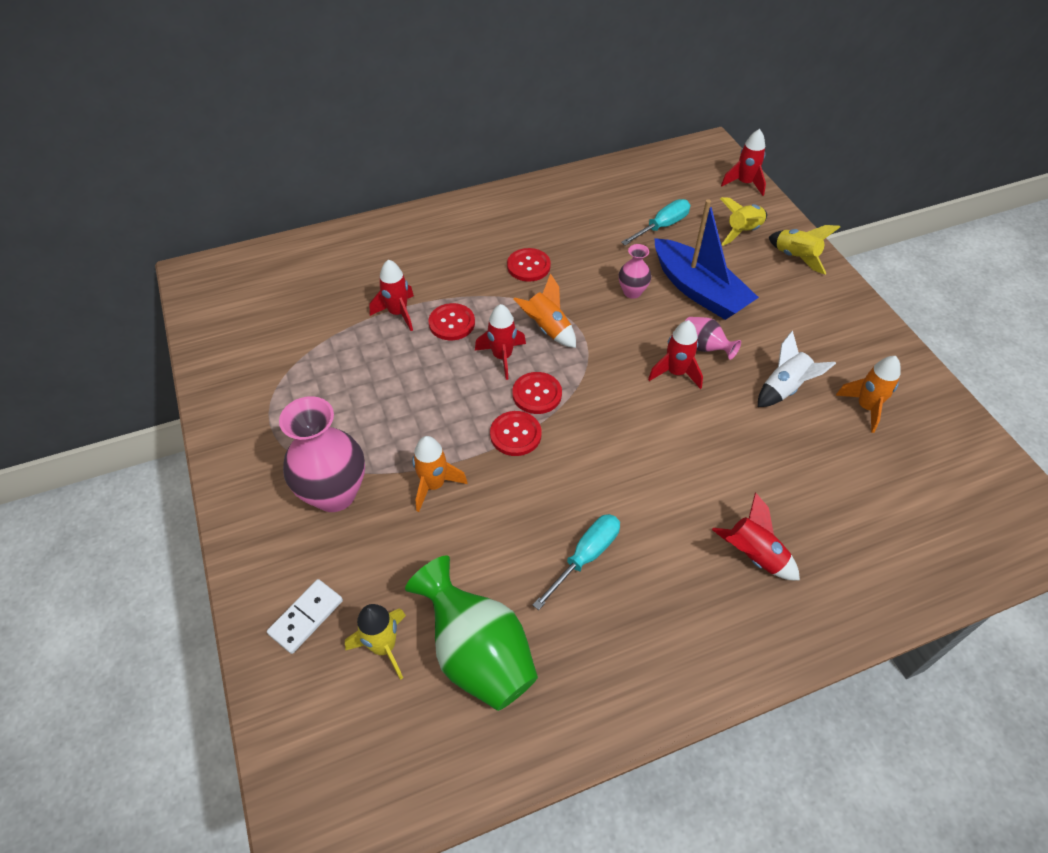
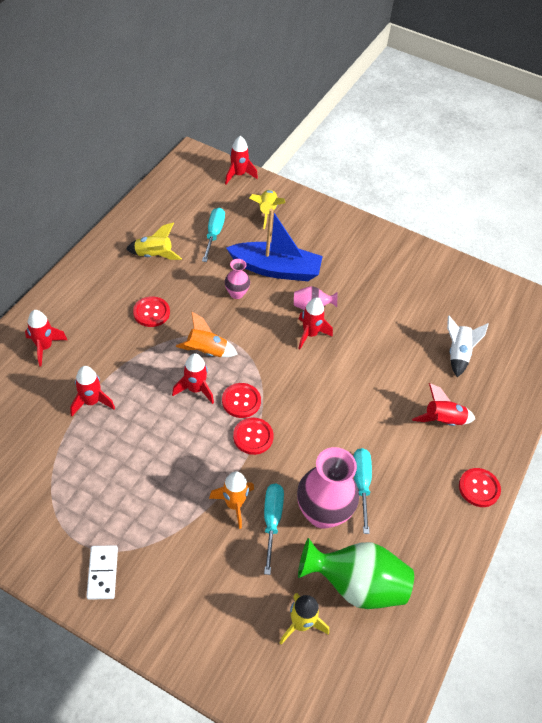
camera: 45 degrees left, 0 degrees up
(306, 617) = (237, 645): white domino -> white domino (103, 573)
(335, 494) = (175, 556): pink vase -> pink vase (322, 513)
(405, 246) = (44, 347): none -> red rocket
(452, 323) = (138, 386): red button -> red button (479, 488)
(454, 526) = (271, 521): none -> turquoise screwdriver
(784, 388) = (376, 308): white rocket -> white rocket (458, 354)
(795, 257) = (312, 214): yellow rocket -> yellow rocket (154, 255)
(865, 407) = (425, 294): orange rocket -> none

